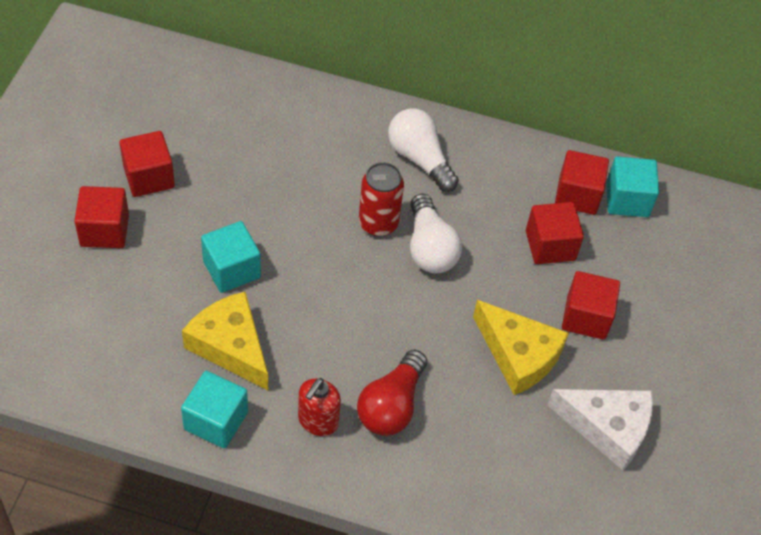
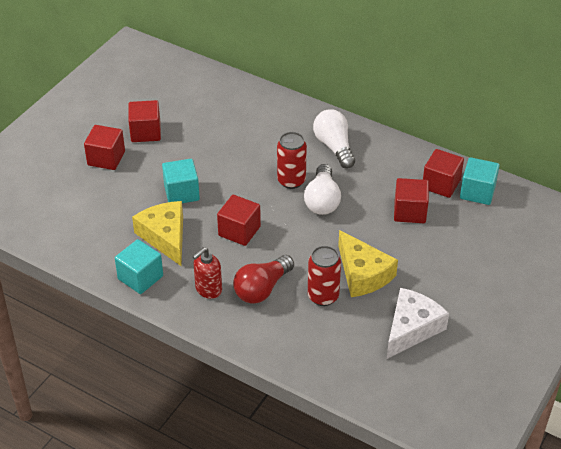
camera: 20 degrees right, 10 degrees down
(477, 401) = (323, 296): none -> red can
(586, 317) = (420, 259): red cube -> red cube (239, 231)
(607, 428) = (412, 328): white cheese -> white cheese turned 90 degrees counterclockwise

